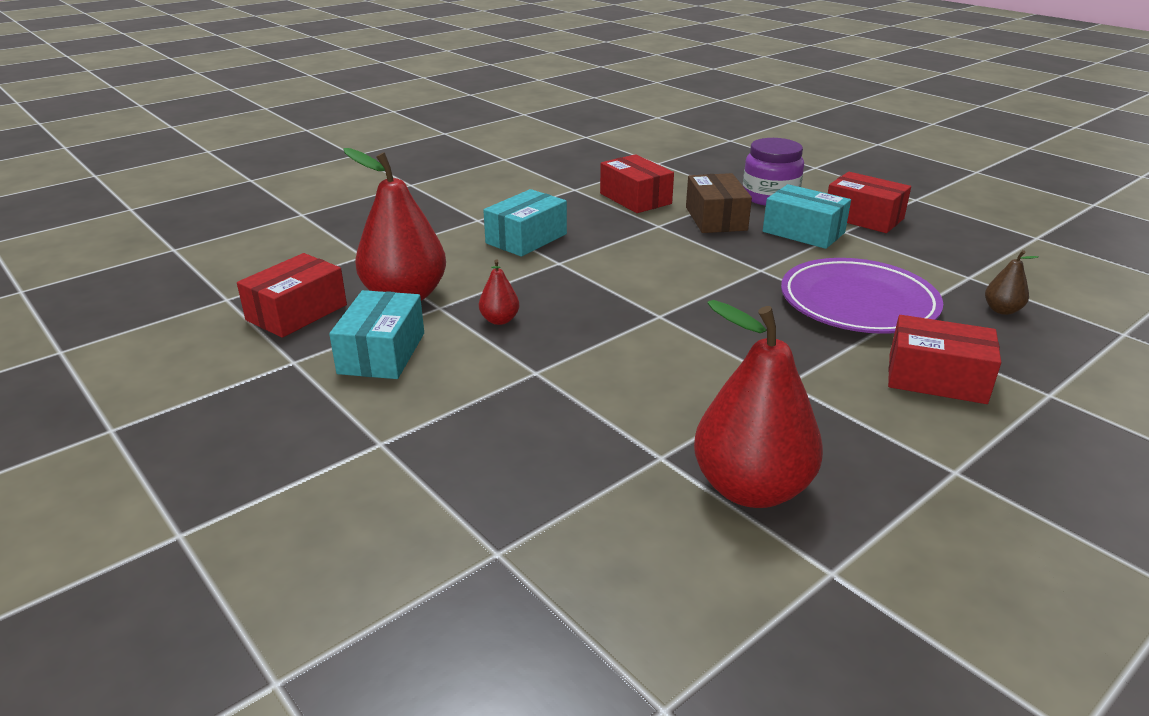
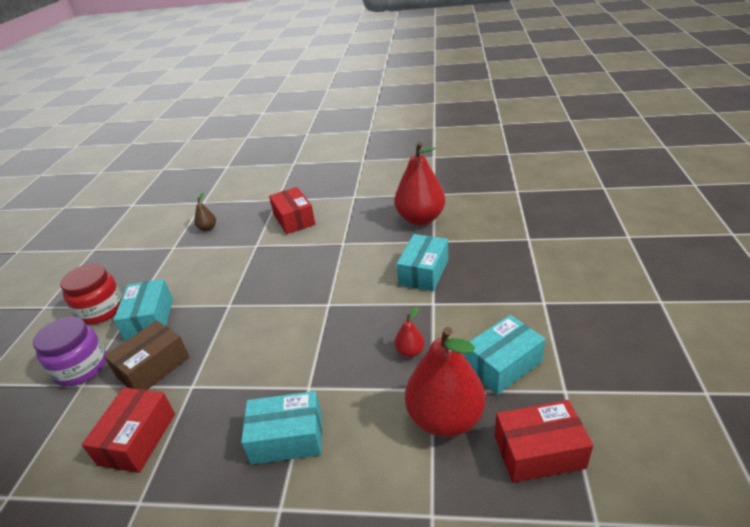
camera: 130 degrees left, 5 degrees up
(602, 401) = (423, 272): none -> turquoise box
(858, 303) = (241, 260): purple plate -> none
(863, 218) = (101, 310): red box -> red jar

